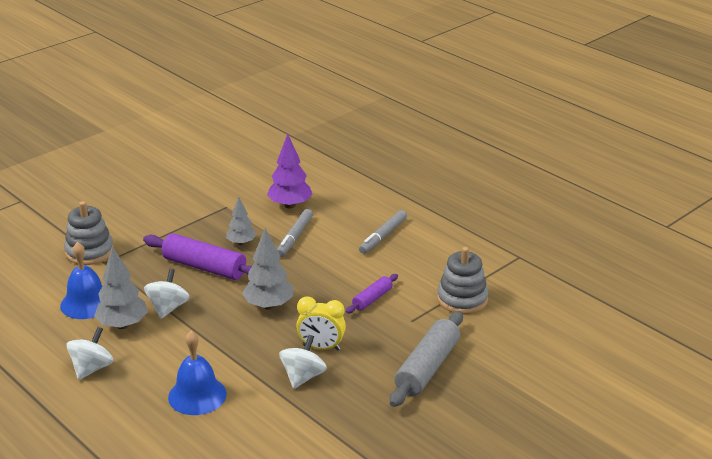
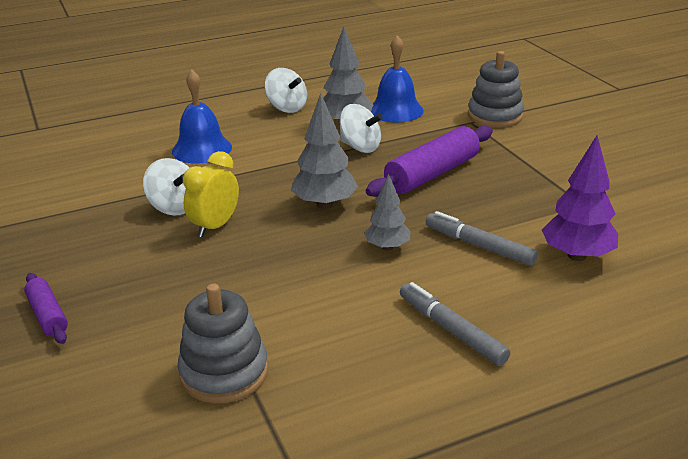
camera: 110 degrees right, 0 degrees up
(241, 243) = (480, 204): grey tree -> grey tree (387, 247)
(372, 299) = (286, 283): purple rolling pin -> purple rolling pin (48, 315)
(427, 368) = (104, 297): grey rolling pin -> none

